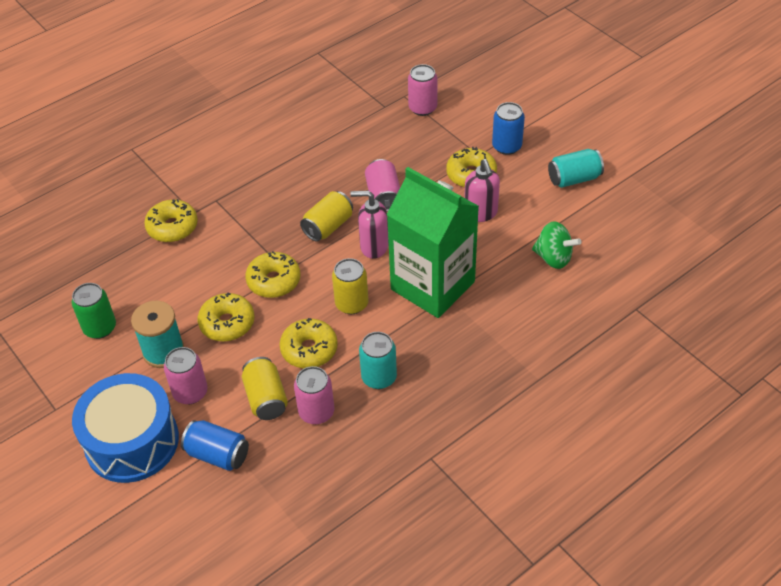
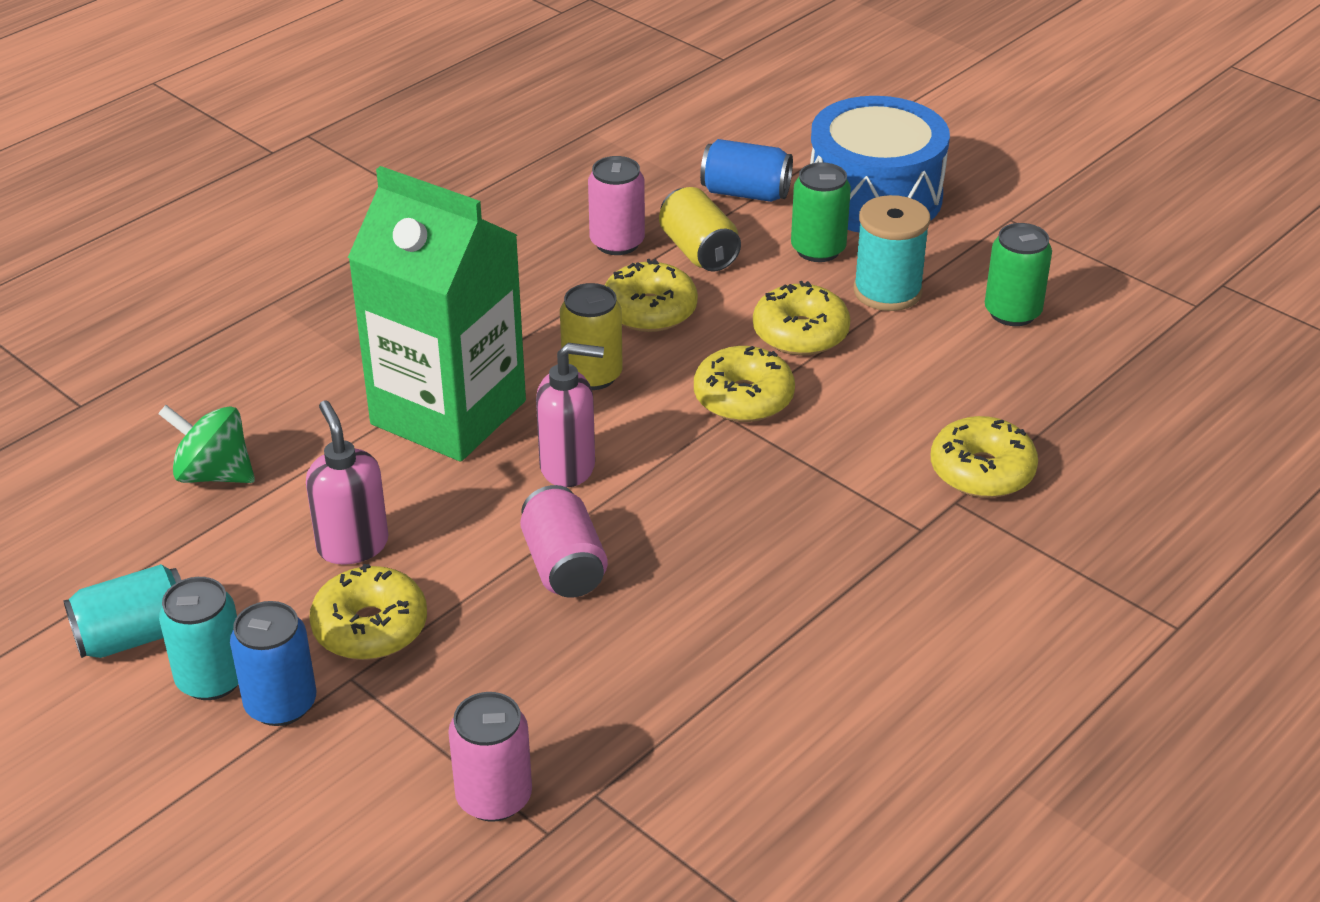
camera: 170 degrees right, 10 degrees down
(190, 392) = (818, 249): pink can -> green can
(328, 226) = (668, 496): yellow can -> none
(379, 377) = (528, 286): turquoise can -> turquoise can (212, 679)

